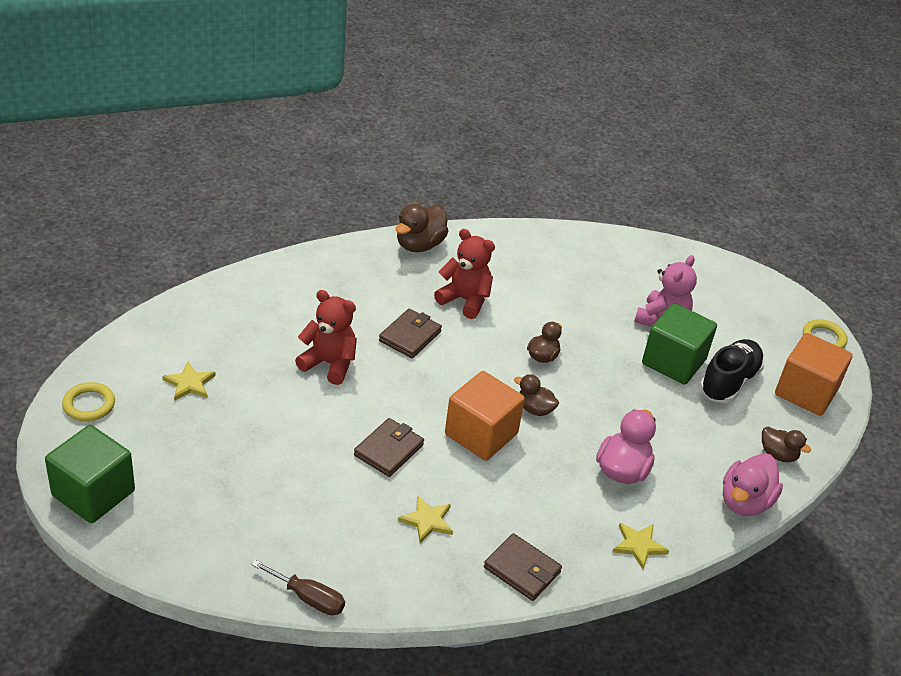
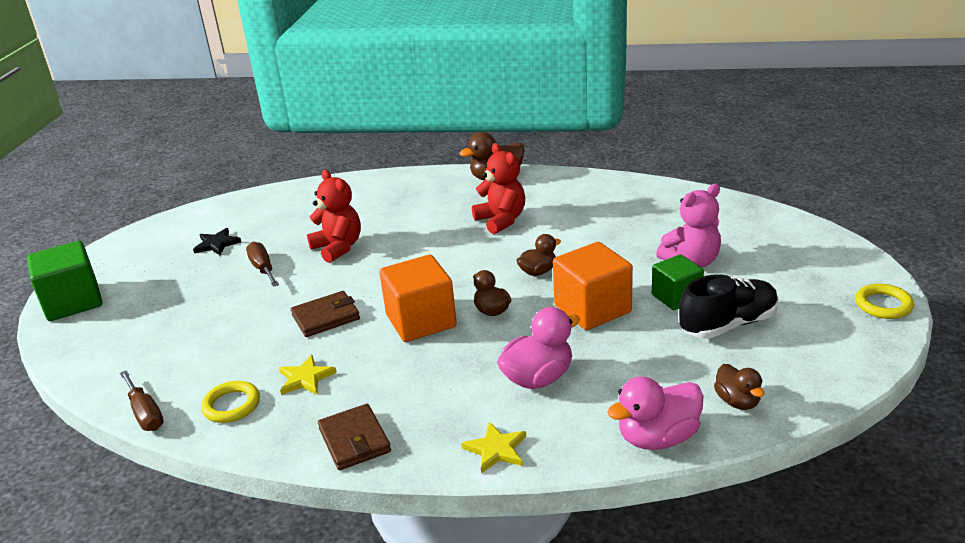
camera: 35 degrees right, 10 degrees down
(89, 405) = (133, 246): yellow ring -> yellow ring (231, 405)
(189, 383) = (217, 244): yellow star -> black star
(272, 405) = (263, 269): none -> brown screwdriver
(410, 336) = (426, 239): brown wallet -> none
(673, 362) = (676, 297): green cube -> green cube, size x0.64
(806, 392) = (821, 350): orange cube -> orange cube (592, 309)

